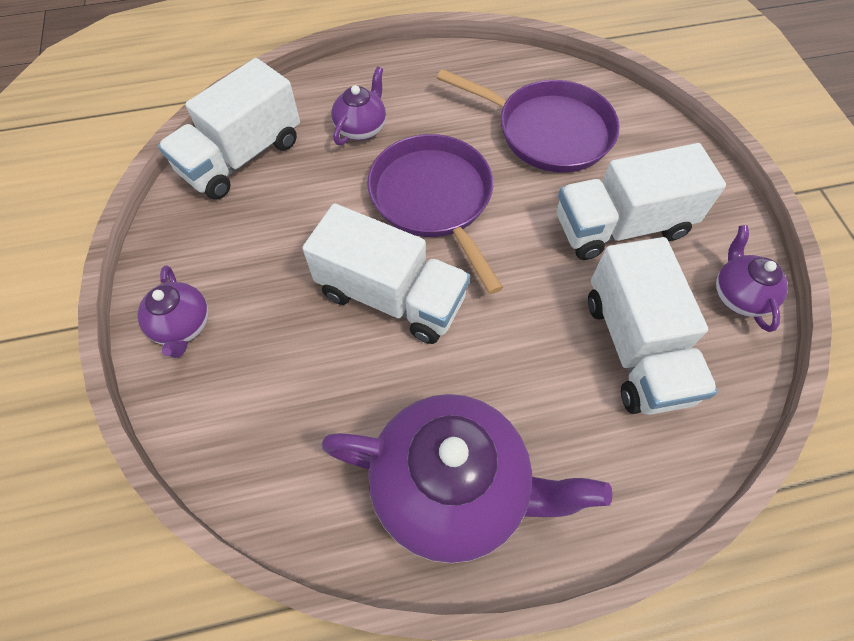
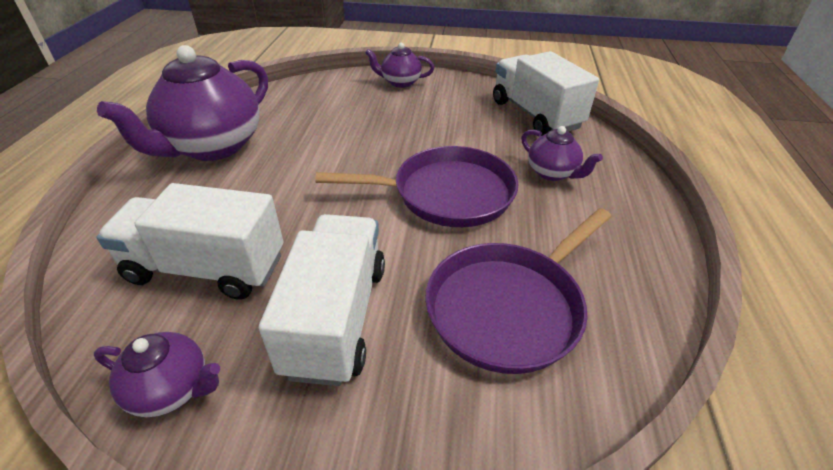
camera: 110 degrees right, 20 degrees down
(391, 296) = (365, 153): white truck -> none

